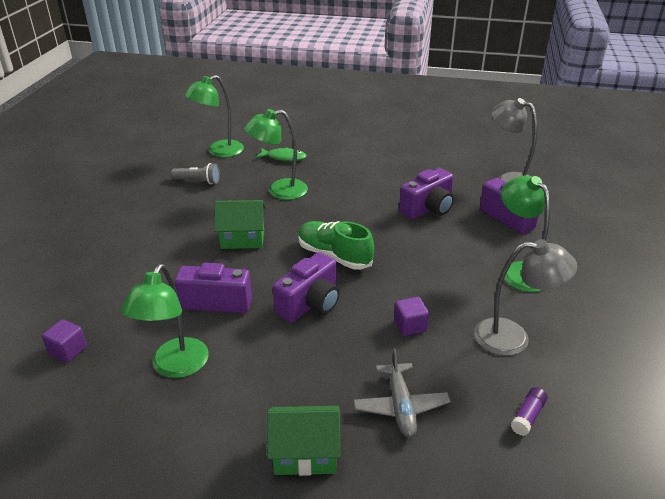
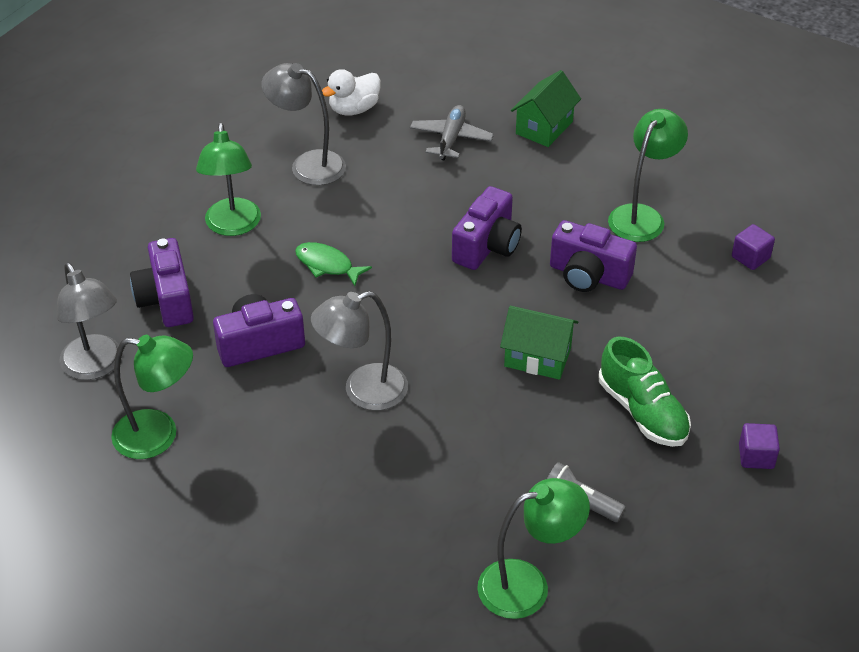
camera: 160 degrees left, 10 degrees up
(279, 191) = (455, 441): green lamp -> green lamp (158, 436)
(284, 157) = (414, 529): green fish -> green fish (327, 265)
(305, 454) = (544, 127): green house -> green house turned 75 degrees counterclockwise
(310, 304) = (487, 246): purple camera -> purple camera turned 150 degrees clockwise
(334, 256) = (430, 300): green shoe -> green shoe (642, 412)
(346, 200) = (363, 391): none -> grey lamp
(410, 326) = (397, 198): purple cube -> purple cube (756, 456)
(528, 416) = (354, 109): purple glue stick -> white duck

